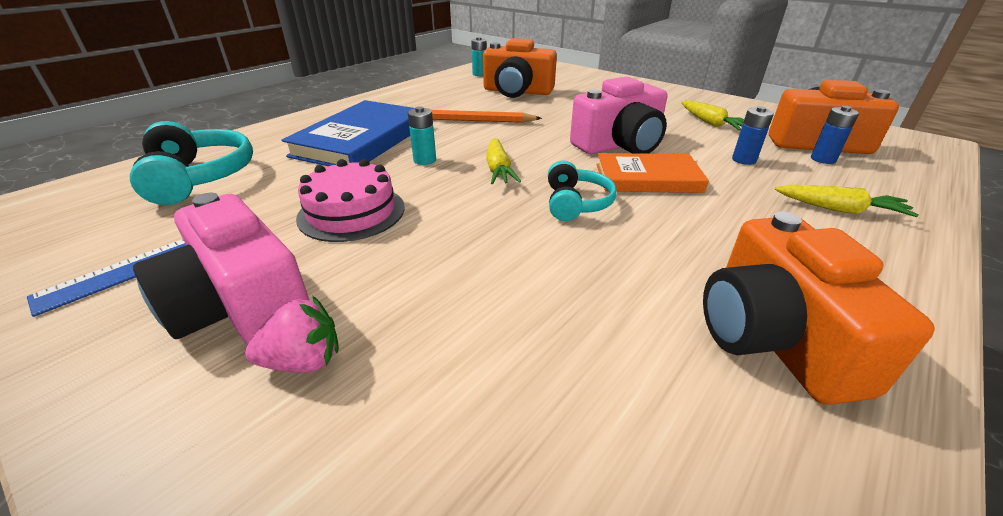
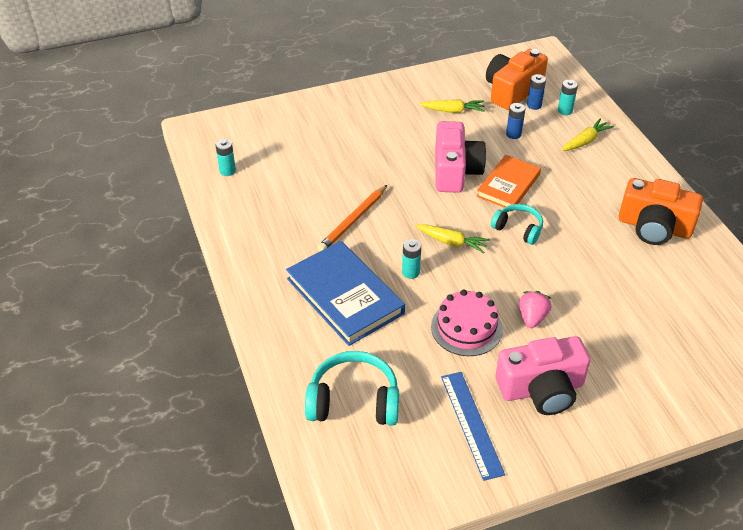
camera: 60 degrees left, 10 degrees up
(304, 361) = (595, 371): pink strawberry -> pink strawberry (532, 318)
(517, 91) = (302, 169): orange camera -> none
(863, 180) = (565, 110): none -> turquoise battery

